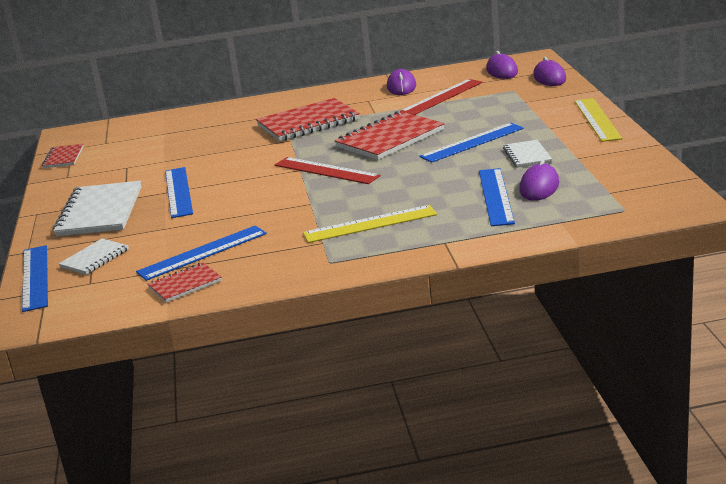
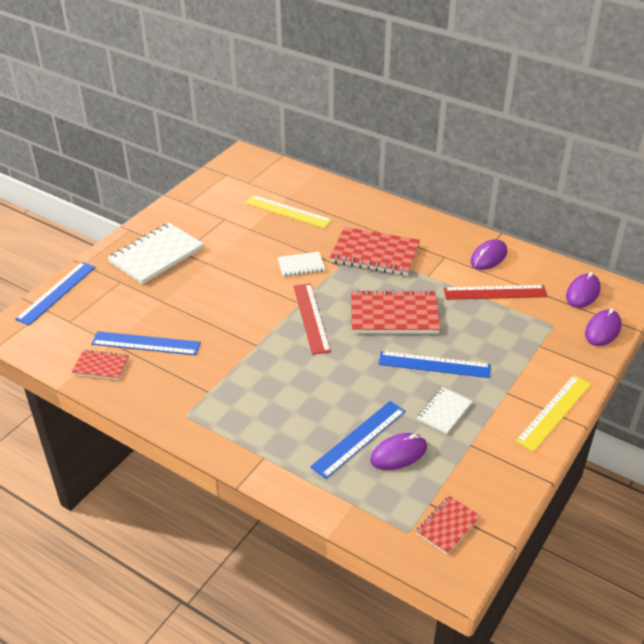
camera: 40 degrees right, 15 degrees up
(63, 158) = (210, 181): red notebook -> red notebook (448, 526)
(94, 258) = (98, 300): white notebook -> white notebook (301, 265)
(178, 192) = (213, 269): blue ruler -> none
(370, 224) = (255, 398): yellow ruler -> yellow ruler (288, 211)

